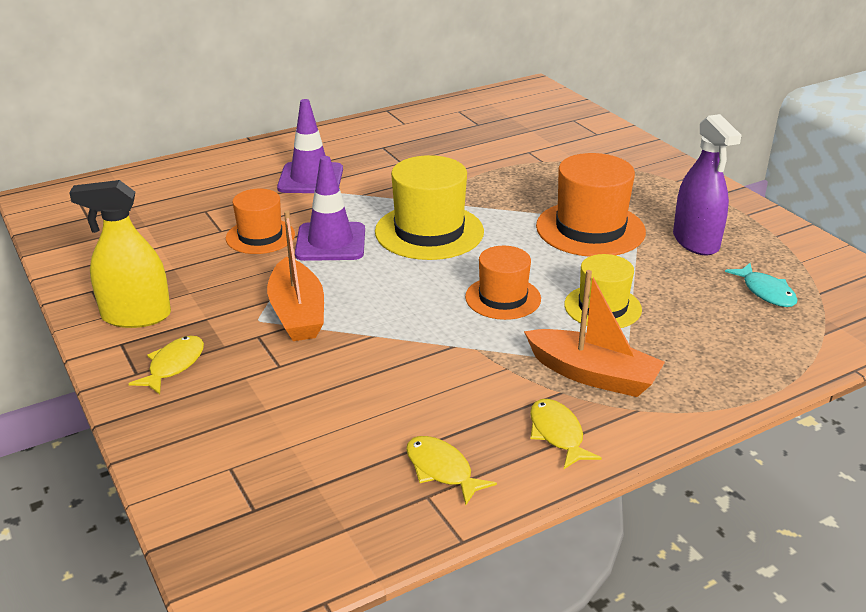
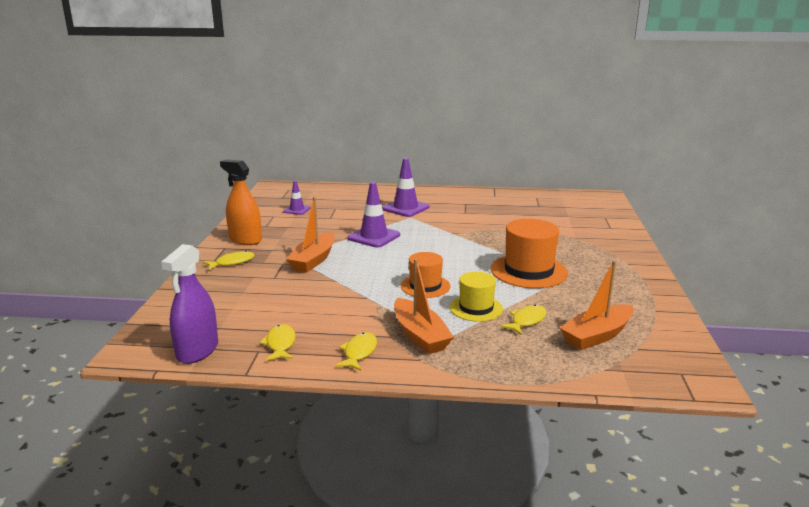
camera: 35 degrees right, 10 degrees down
(136, 316) = (245, 240): yellow spray bottle -> orange spray bottle
(146, 232) = (297, 210): none -> purple traffic cone
(260, 236) = (344, 225): orange hat -> none
(429, 231) = (431, 246): yellow hat -> none
(677, 302) = (526, 321): none -> yellow fish
(695, 241) = (590, 296): purple spray bottle -> purple spray bottle (197, 351)
(766, 292) = (597, 335): turquoise fish -> orange boat

